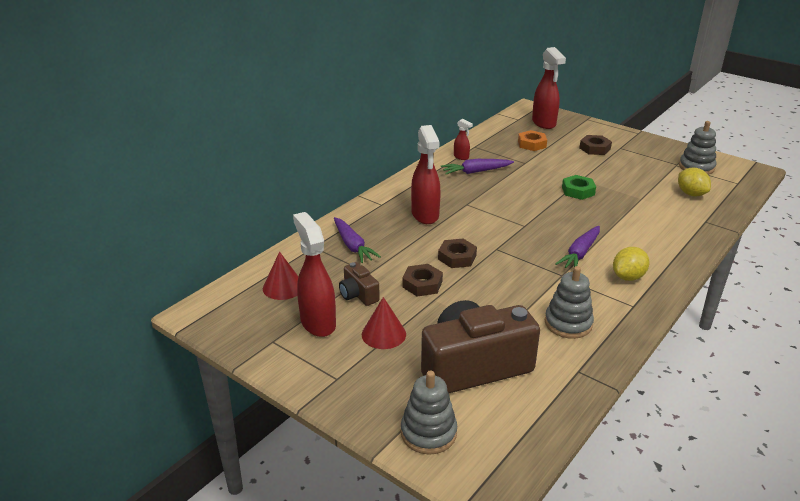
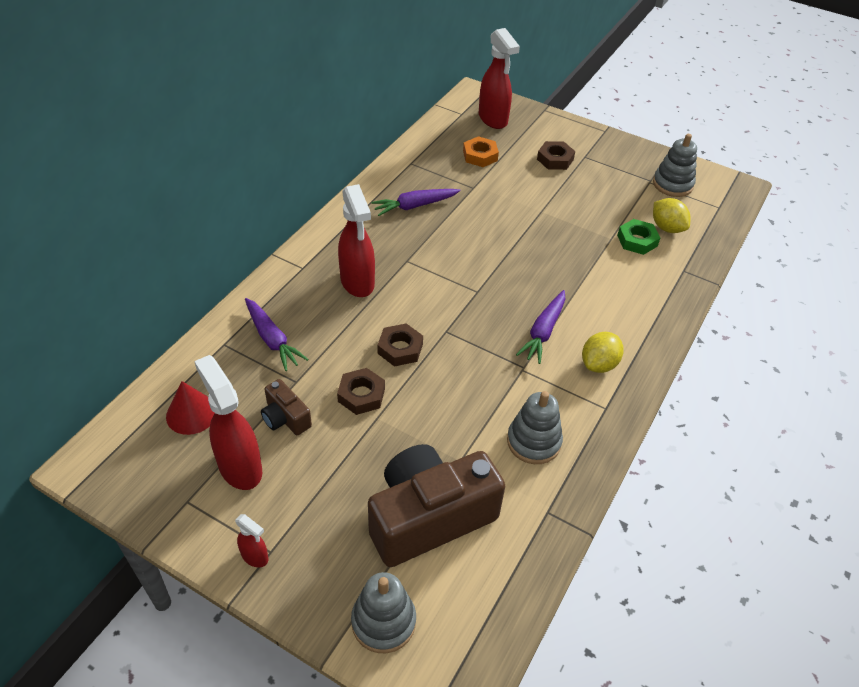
camera: 10 degrees left, 15 degrees up
(383, 334) = (321, 477): red cone -> none
(461, 157) = (395, 182): red spray bottle -> red spray bottle (255, 557)
(578, 191) = (537, 231): green nut -> green nut (637, 240)

